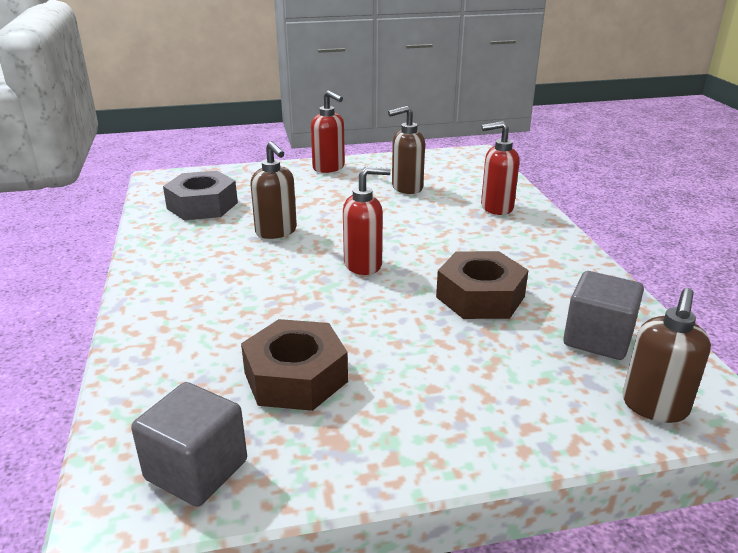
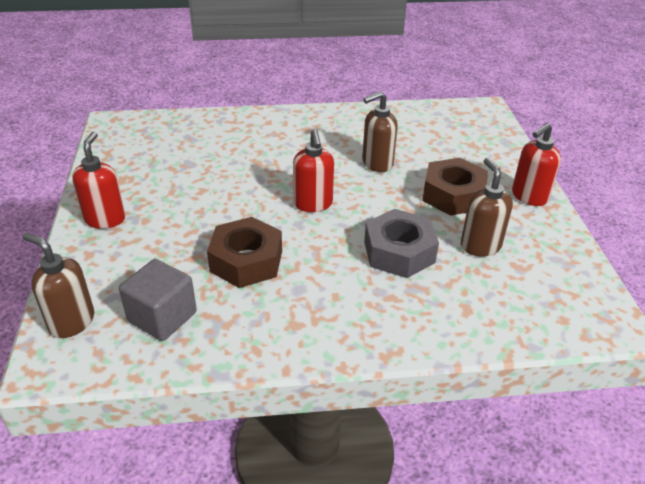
camera: 95 degrees right, 10 degrees up
(196, 470) = (122, 140): grey cube -> none
(202, 205) = (428, 129): grey nut -> grey nut (399, 252)
(295, 377) = (180, 169): brown nut -> brown nut (453, 195)
(496, 208) = (429, 308): red soap dispenser -> red soap dispenser (105, 219)

